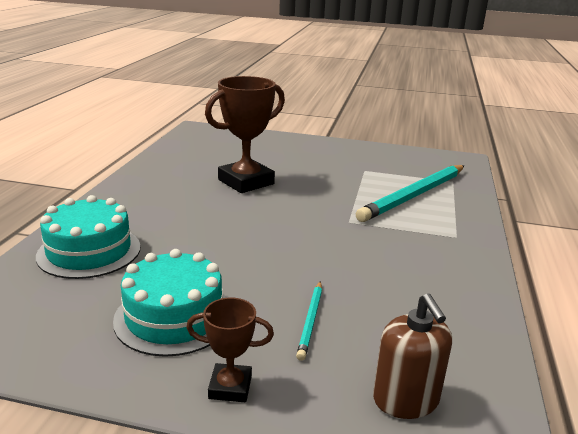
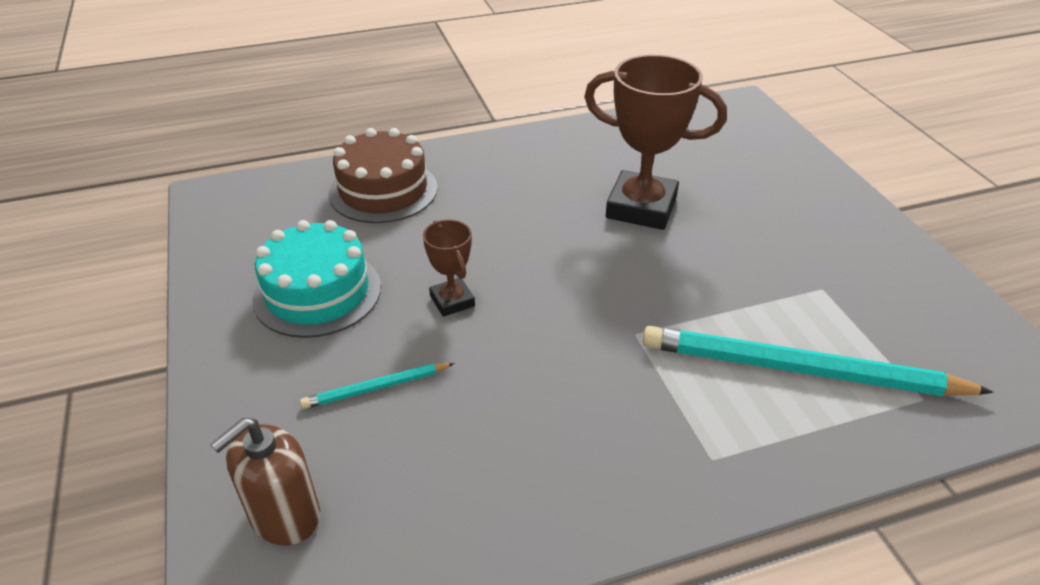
camera: 60 degrees right, 15 degrees up
(89, 251) = (383, 190): turquoise cake -> brown cake
(230, 387) = (236, 376): brown trophy -> brown trophy (452, 301)

